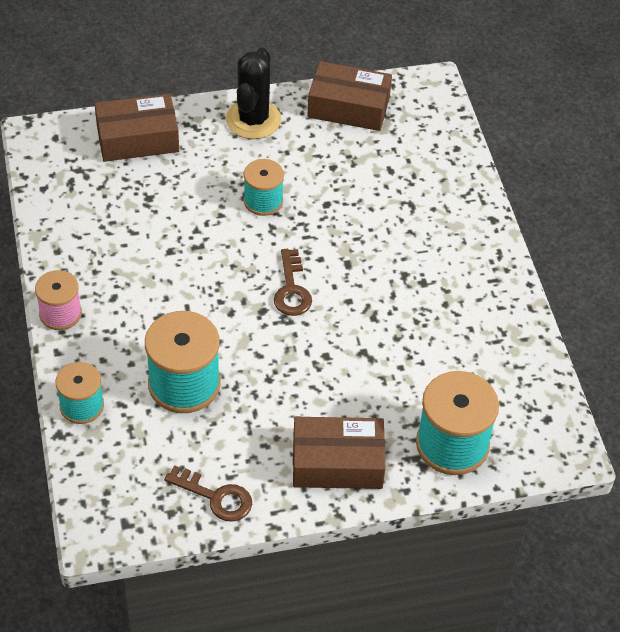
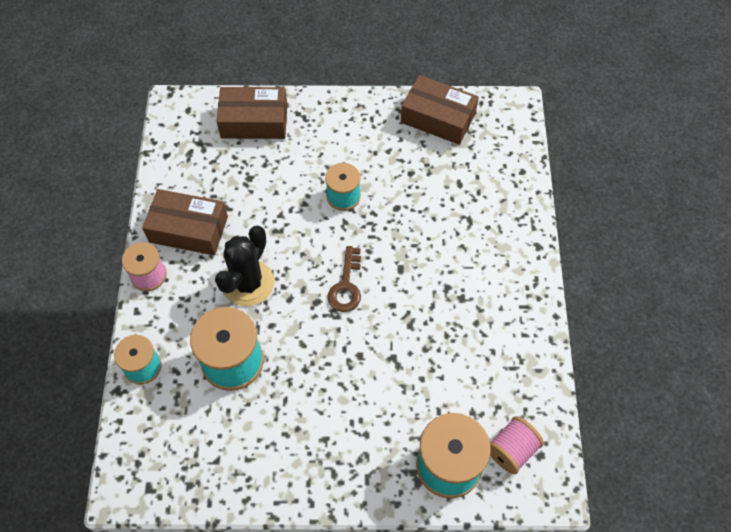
camera: 15 degrees right, 10 degrees up
(216, 497) = (231, 477): brown key -> none
(253, 120) = (354, 118): black cactus -> black cactus (248, 283)
(337, 463) = (343, 464): brown box -> brown box (188, 229)
(515, 419) = (511, 450): none -> pink spool

